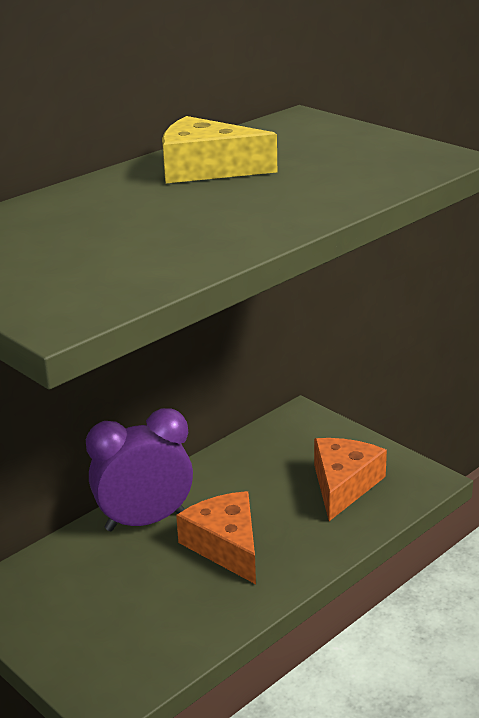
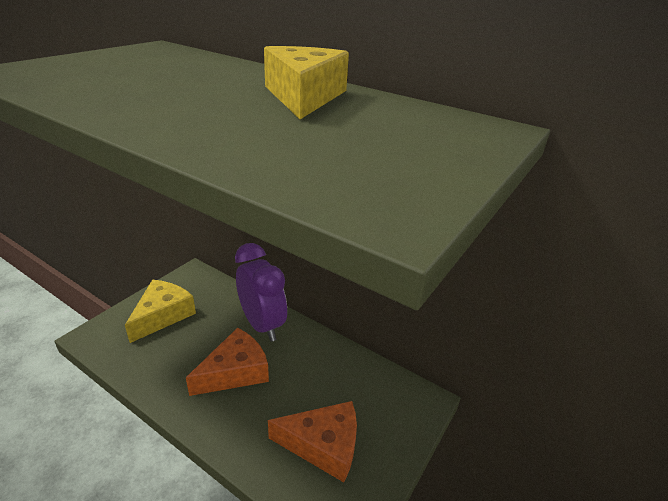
camera: 75 degrees right, 5 degrees up
(85, 622) = (163, 315): none -> yellow cheese

